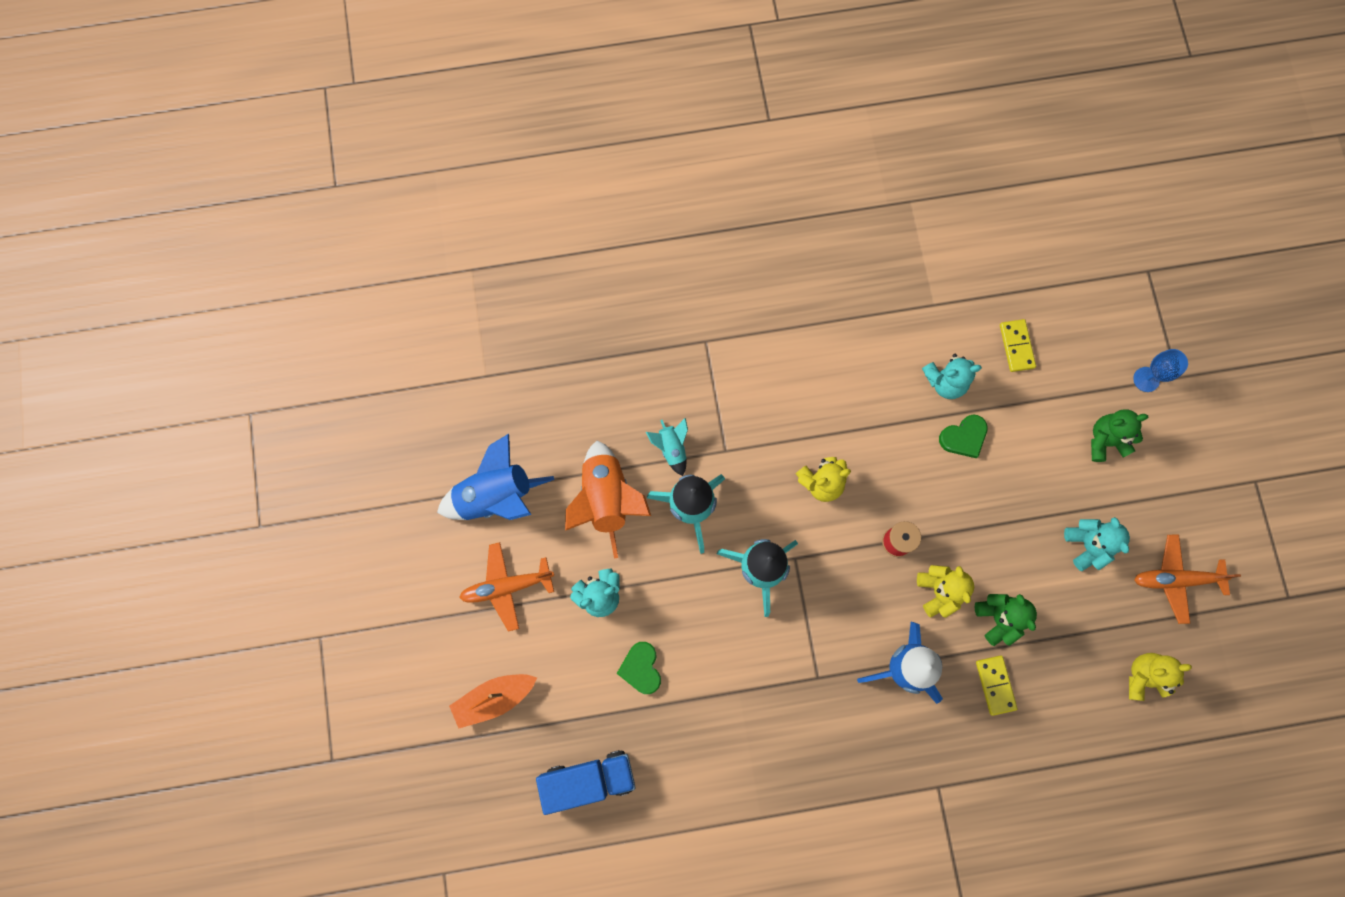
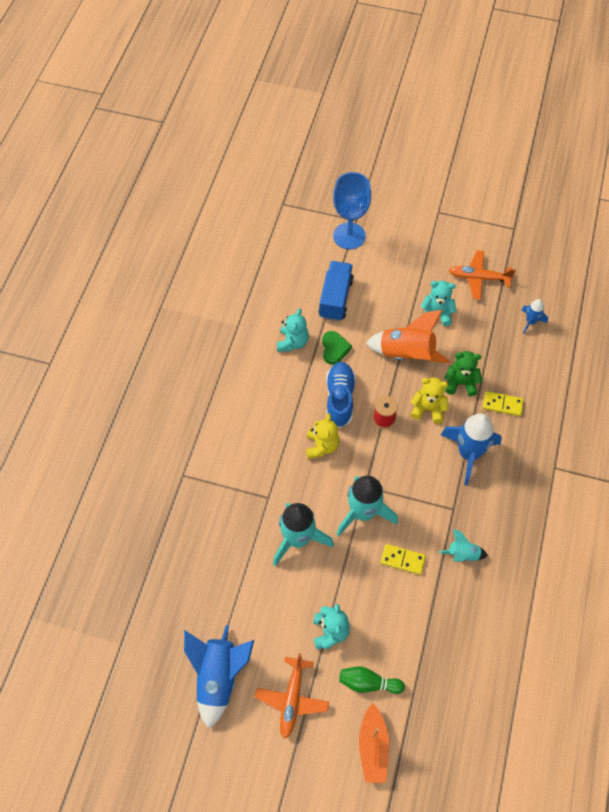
camera: 65 degrees left, 15 degrees down
(561, 663) = (368, 683): none -> green bowling pin
(588, 780) = (462, 700): blue truck -> blue truck (335, 298)
(607, 499) = (262, 595): orange rocket -> orange rocket (407, 354)
(641, 668) = (397, 625): green heart -> none
(671, 448) = (248, 532): turquoise rocket -> turquoise rocket (462, 554)
(896, 475) = (339, 399): none -> blue shoe
(1016, 346) = (291, 293): yellow domino -> yellow domino (402, 560)
(1105, 440) = (376, 274): green teddy bear -> none
(1144, 677) = (530, 322): yellow teddy bear -> blue rocket
(1146, 379) = (349, 236): blue goblet -> blue goblet, size x1.84
(1175, 579) = (478, 278): orange plane -> orange plane turned 75 degrees clockwise

